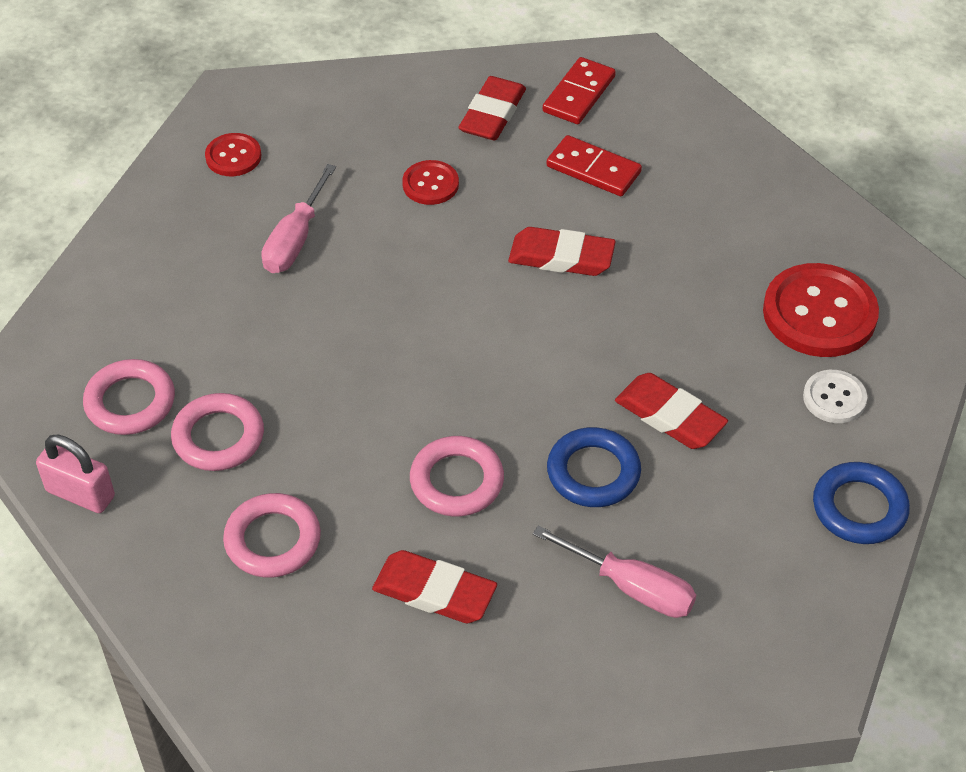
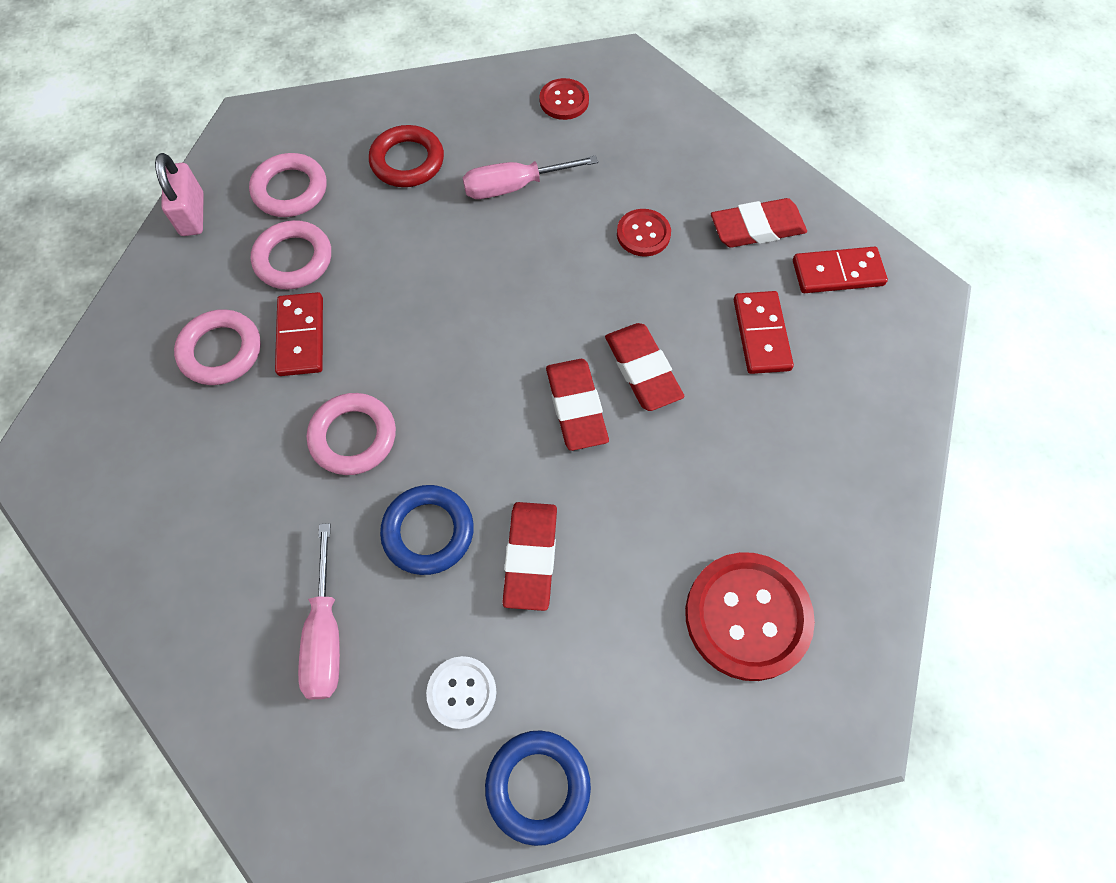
camera: 55 degrees right, 15 degrees up
(187, 299) = (407, 161): none -> red ring
(313, 471) = (301, 336): none -> red domino
(434, 592) = (235, 487): red eraser -> red eraser (576, 407)
(834, 398) = (654, 688): white button -> white button (462, 692)

